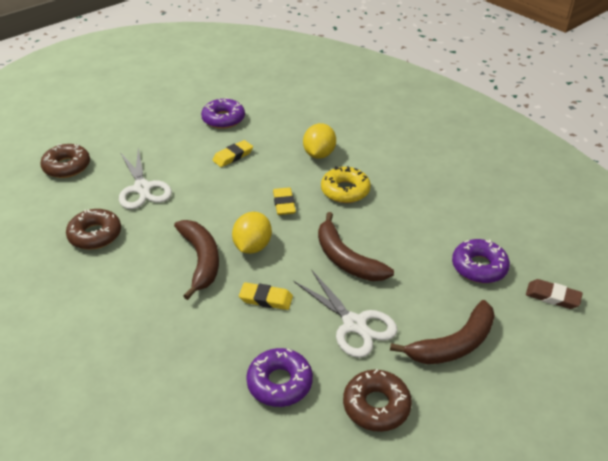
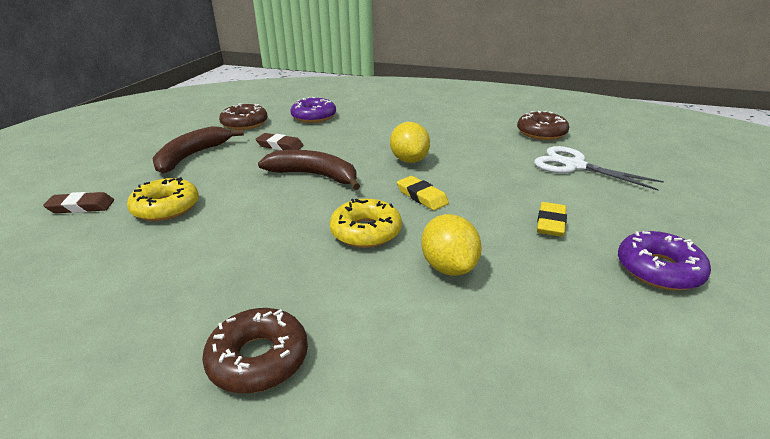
camera: 150 degrees right, 10 degrees down
(67, 166) = (673, 159): brown donut -> brown donut (258, 359)
(201, 260) = (438, 143): brown banana -> none
(266, 299) = (361, 140): yellow eraser -> none
(354, 324) = (280, 146): white scissors -> brown eraser
(479, 267) = (166, 207): purple donut -> yellow donut

